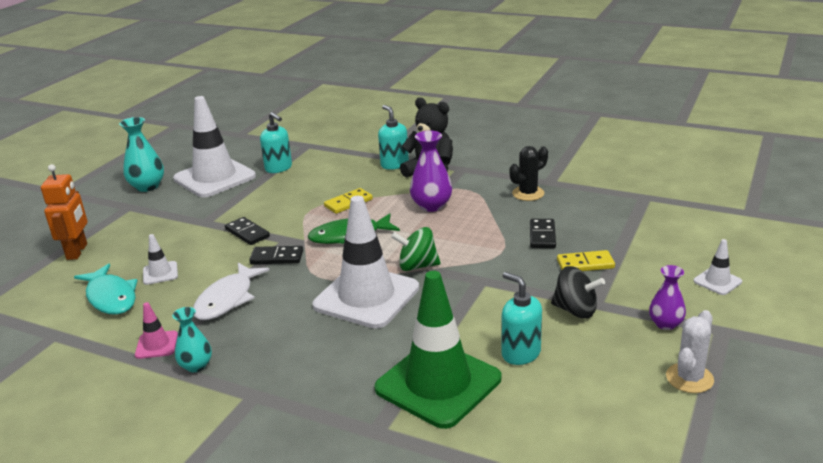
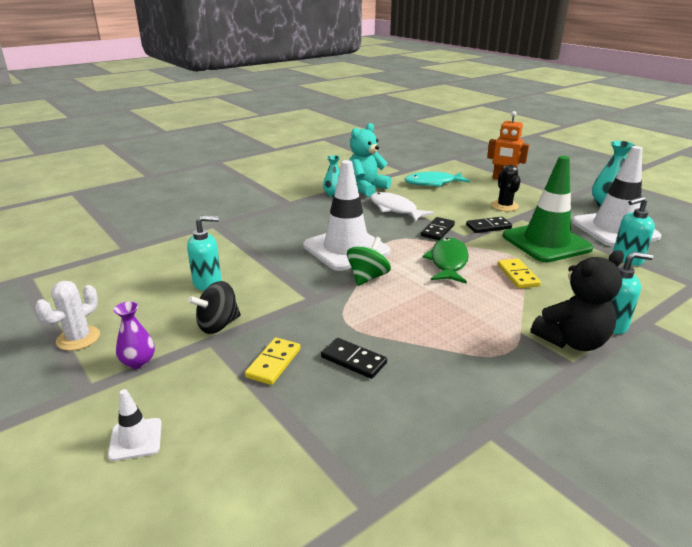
camera: 115 degrees right, 0 degrees up
(156, 345) = (366, 188): pink traffic cone -> turquoise teddy bear
(160, 273) = (450, 196): white traffic cone -> none
(431, 206) = (478, 316): purple vase -> none
(438, 383) = (223, 248): green traffic cone -> green traffic cone (546, 242)
(528, 193) = (464, 393): black cactus -> black cactus (504, 206)
(689, 378) = (78, 338): white cactus -> white cactus turned 60 degrees clockwise

